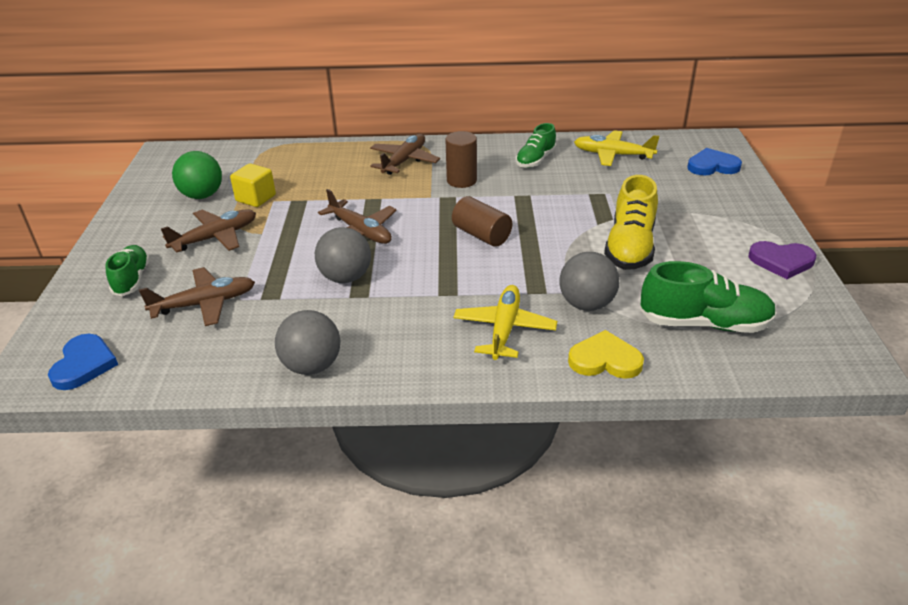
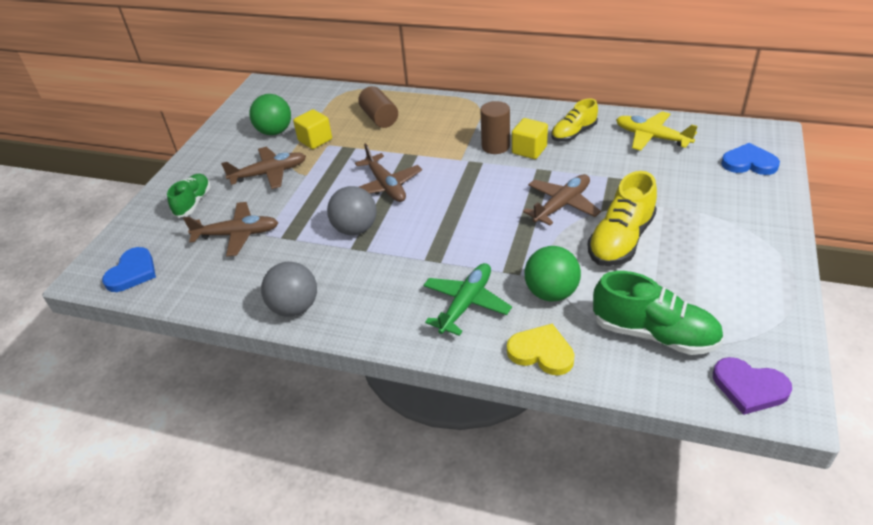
camera: 20 degrees right, 5 degrees up
(404, 161) = (454, 119): brown plane -> brown plane (562, 205)
(481, 235) = (488, 205): brown cylinder -> brown cylinder (379, 118)
(498, 180) = (529, 150): none -> yellow cube
(504, 329) = (466, 303): yellow plane -> green plane
(535, 160) = (573, 133): green shoe -> yellow shoe
(586, 304) = (551, 293): grey ball -> green ball
(781, 261) = (768, 281): purple heart -> purple heart (749, 387)

